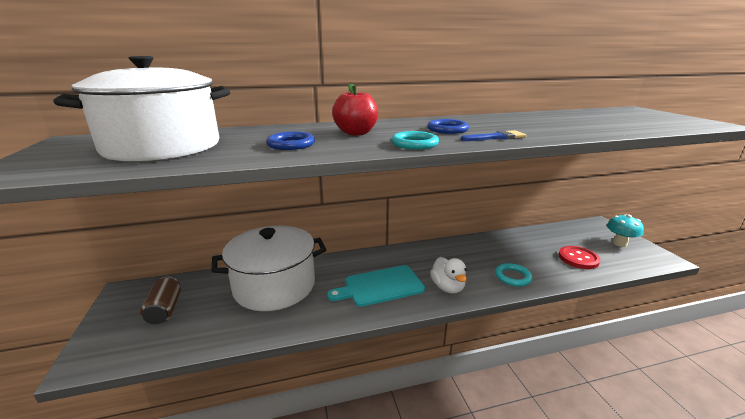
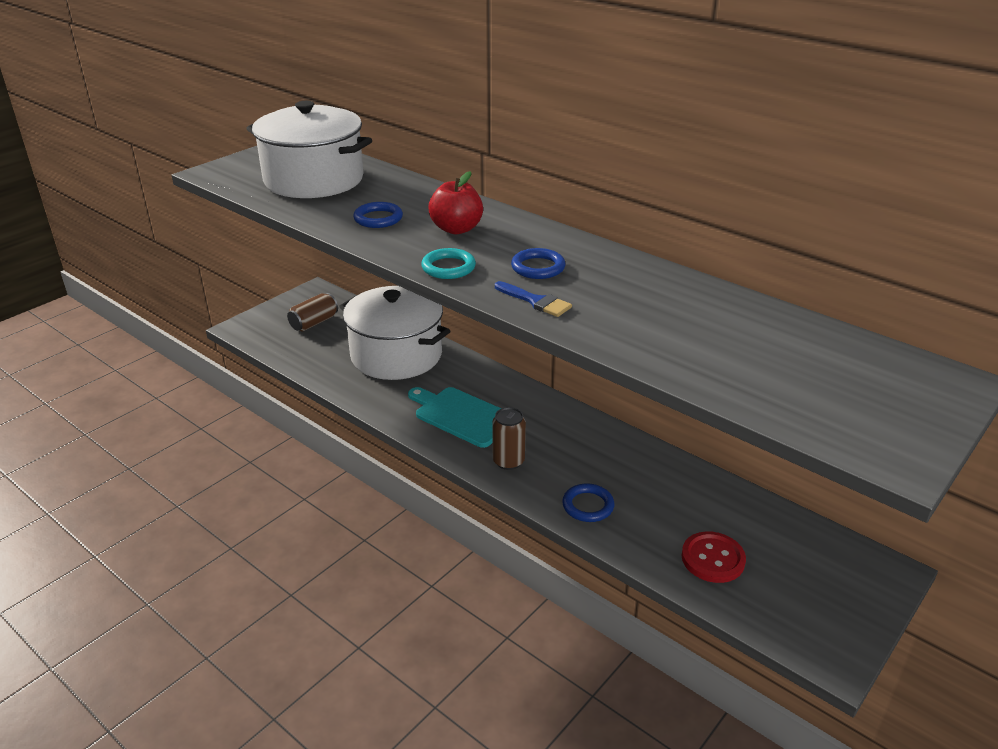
camera: 55 degrees right, 10 degrees up
(447, 287) = (508, 461): white duck -> brown can
(513, 277) = (588, 506): turquoise ring -> blue ring
(619, 243) = (830, 601): turquoise mushroom -> none

